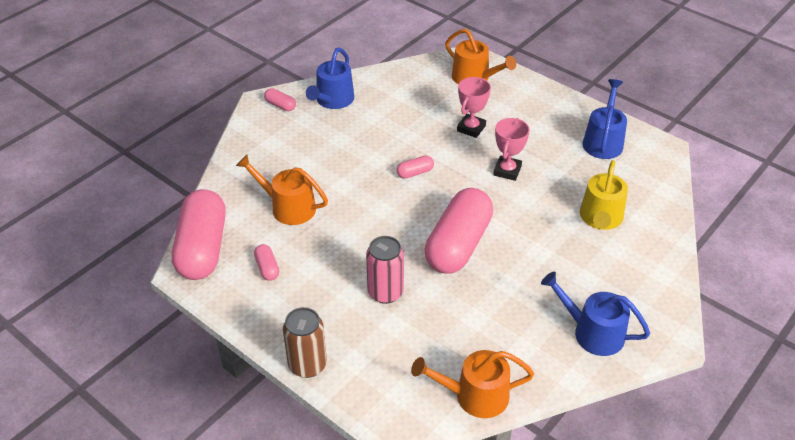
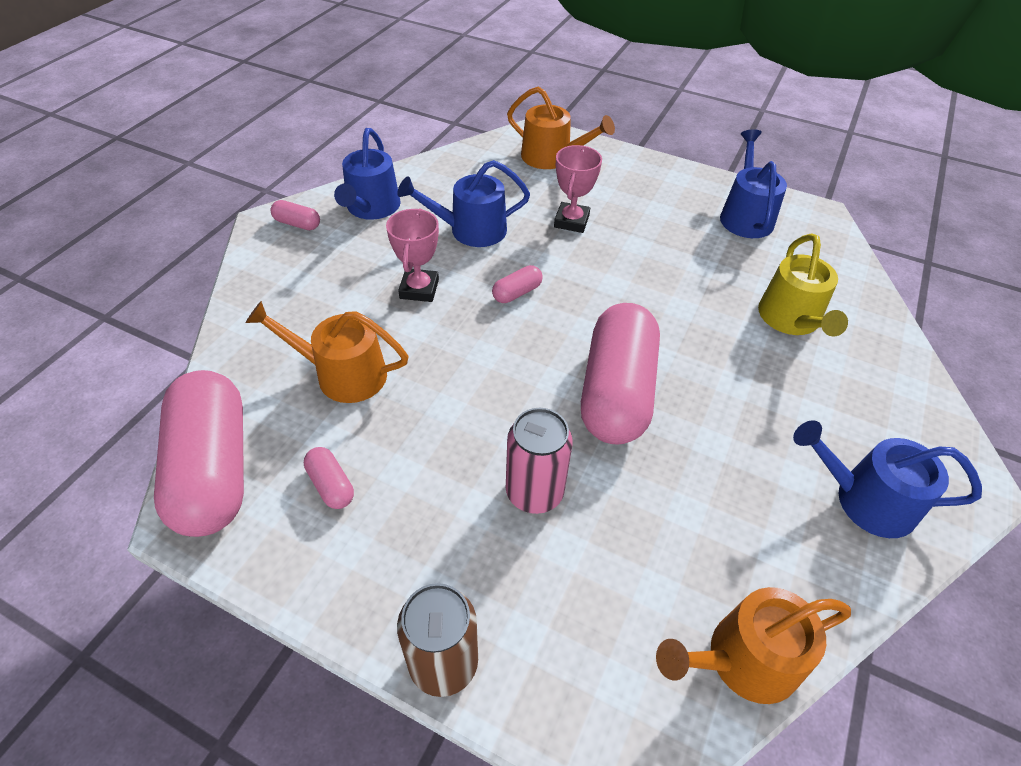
camera: 15 degrees left, 5 degrees up
(397, 125) = (471, 230): none -> blue watering can
(507, 171) = (641, 271): pink trophy -> pink trophy (419, 289)

